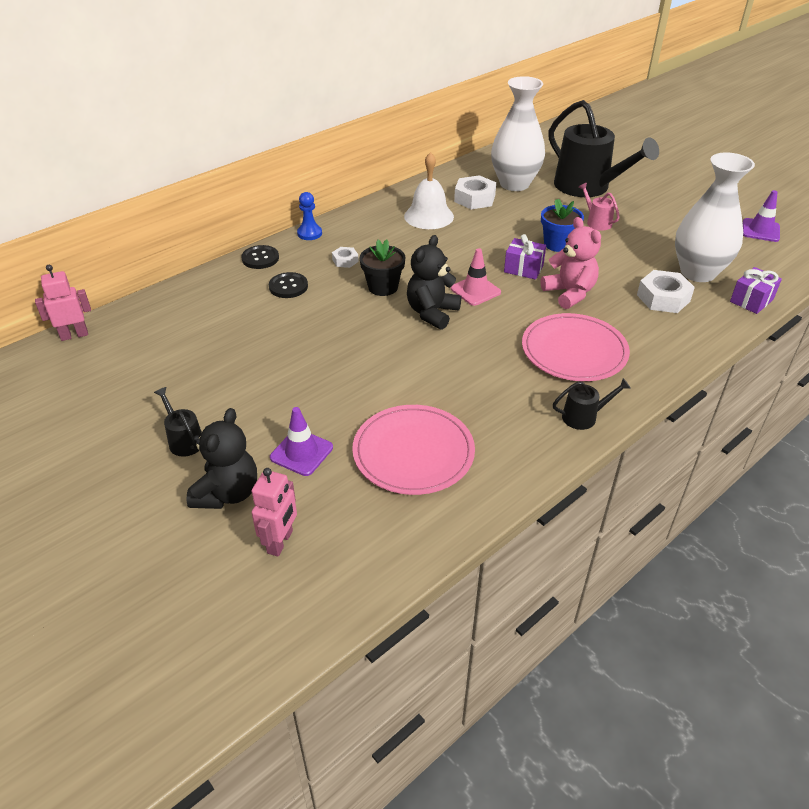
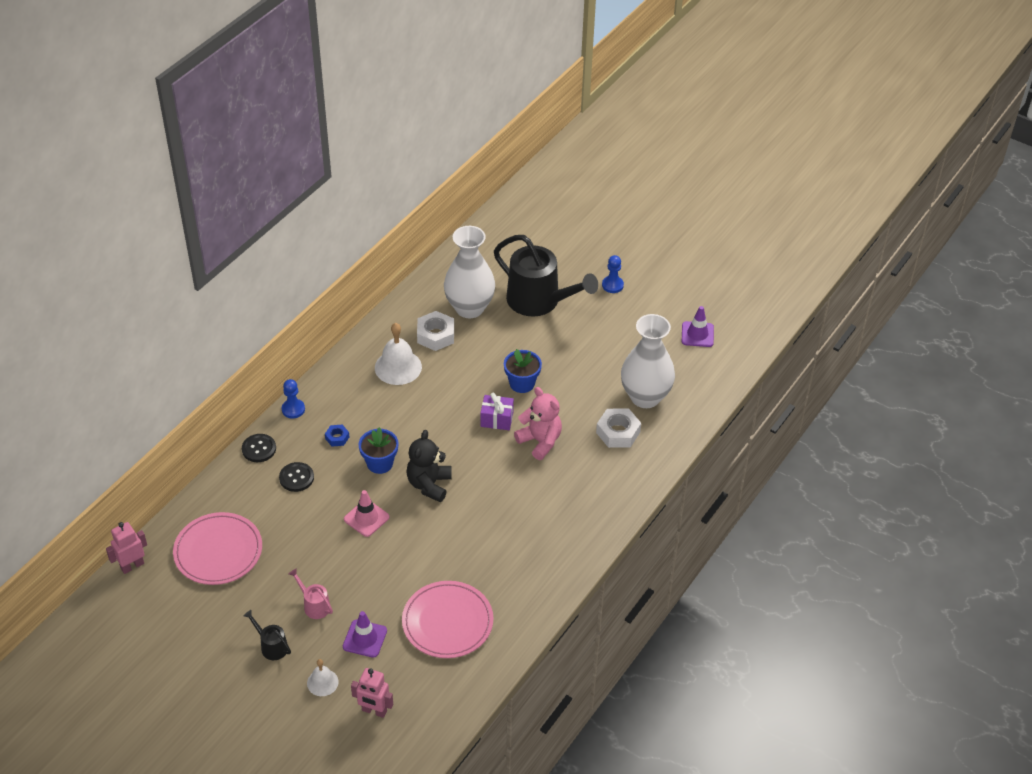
camera: 15 degrees left, 5 degrees up
(227, 493) = (322, 682): black teddy bear -> white bell
(280, 542) = (374, 711): pink robot -> pink robot turned 105 degrees clockwise
(345, 260) = (337, 438): white nut -> blue nut
(383, 287) = (380, 463): black flower pot -> blue flower pot
(475, 290) = (460, 453): pink traffic cone -> pink traffic cone (366, 518)
(574, 351) = (552, 503): pink plate -> pink plate (218, 551)
(583, 417) = (567, 565): black watering can -> none
(596, 222) = (553, 348): pink watering can -> pink watering can (314, 605)
(667, 185) = (612, 285): none -> blue pawn
(751, 300) = (689, 422): purple gift -> none

